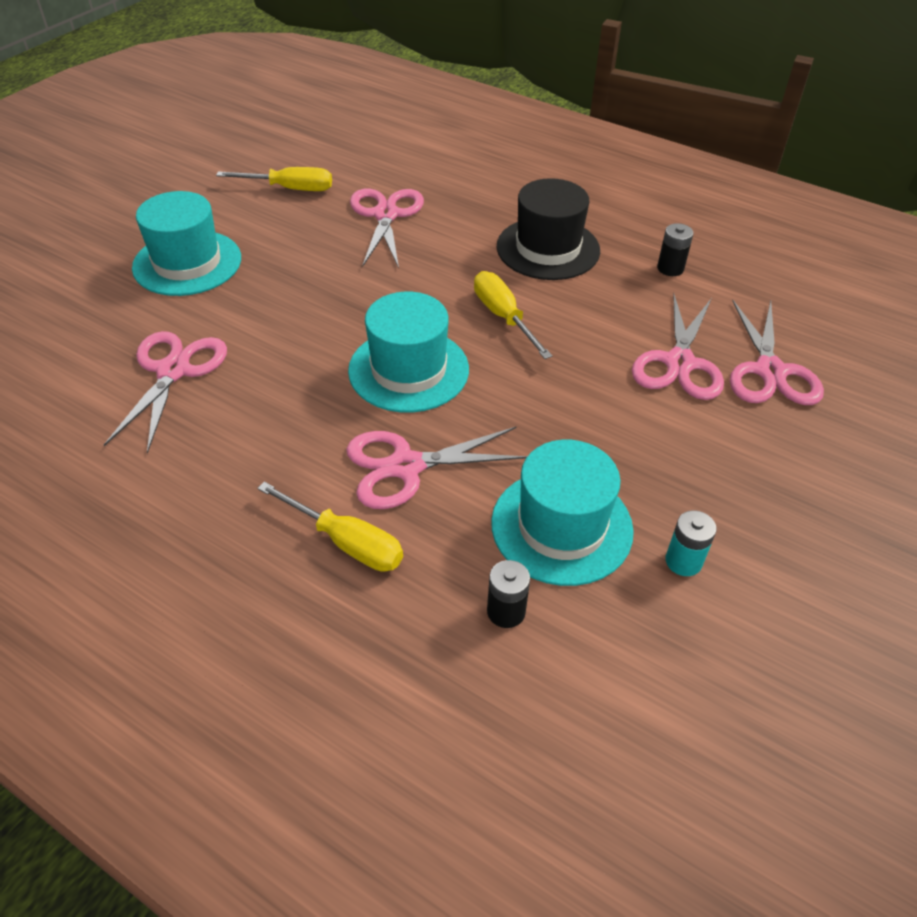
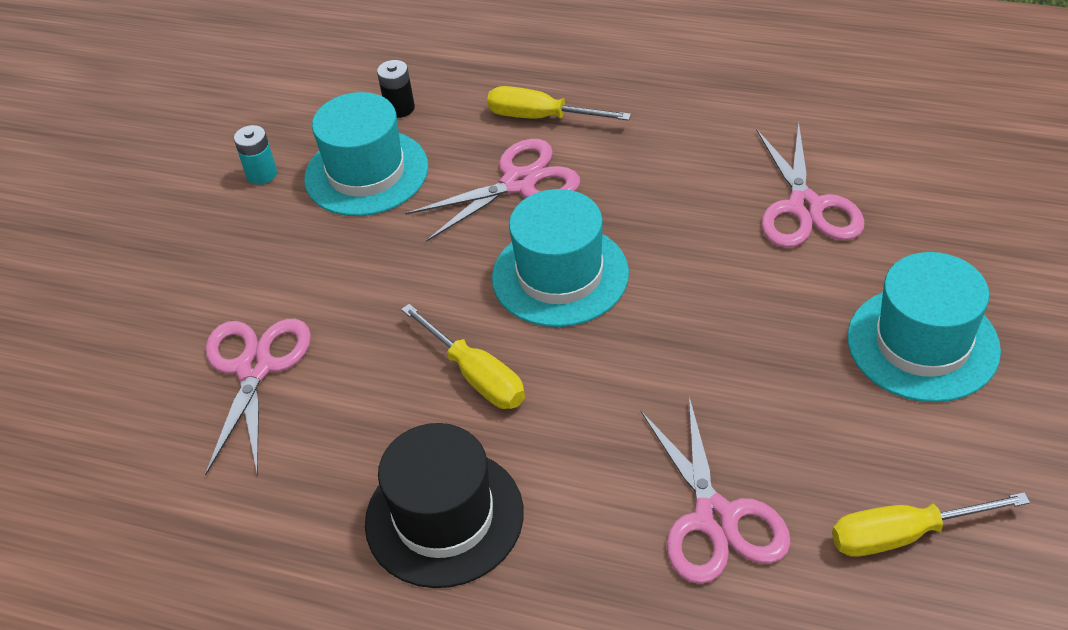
camera: 170 degrees right, 0 degrees up
(670, 268) = (259, 528): black battery -> none
(770, 371) = (148, 385): pink scissors -> none

